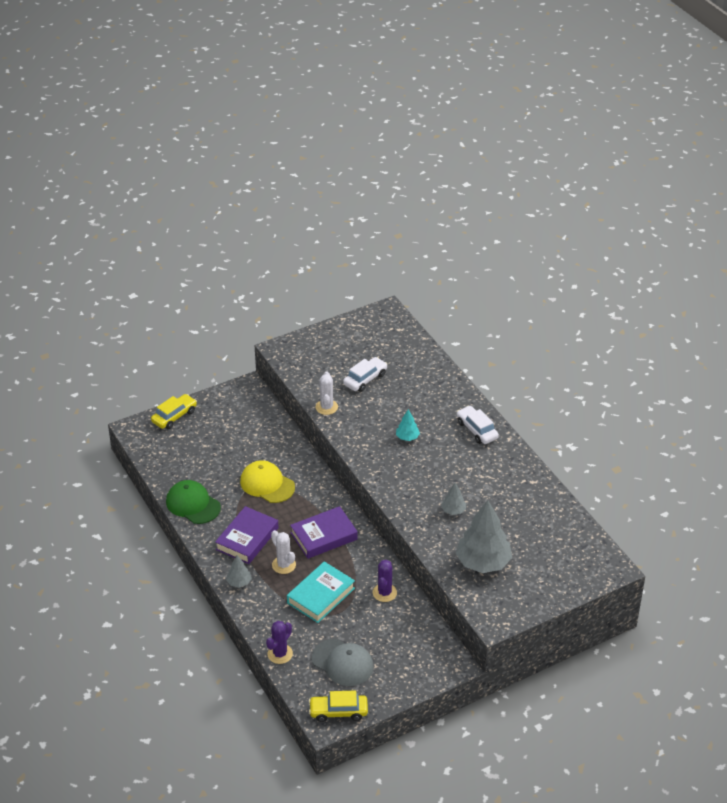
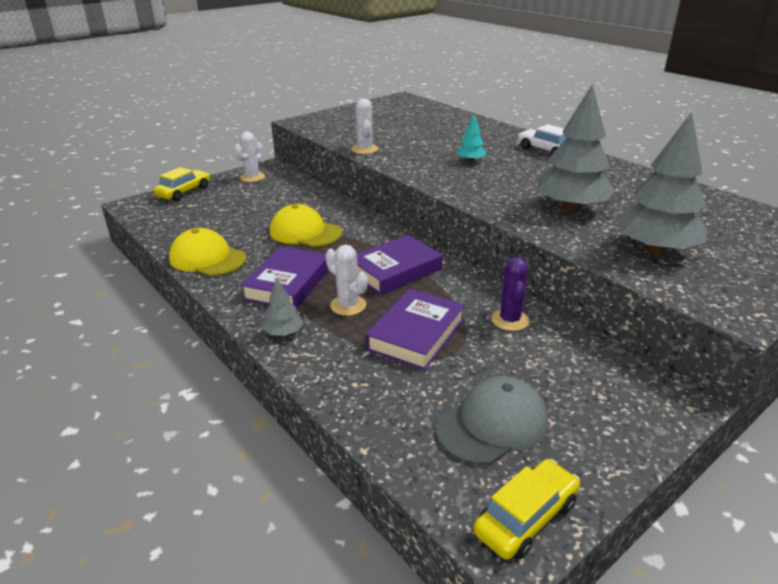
camera: 10 degrees left, 10 degrees down
(193, 504) = (207, 258): green cap -> yellow cap
(233, 401) = (252, 177): none -> white cactus
(280, 654) = (375, 426): purple cactus -> none
(321, 595) = (416, 334): turquoise book -> purple book
(338, 711) = (526, 518): yellow car -> yellow car turned 150 degrees clockwise
(342, 663) = (492, 424): grey cap -> grey cap turned 60 degrees counterclockwise
(365, 379) = (400, 131): white car -> none
(453, 510) = (570, 208): grey tree -> grey tree, size x2.15

